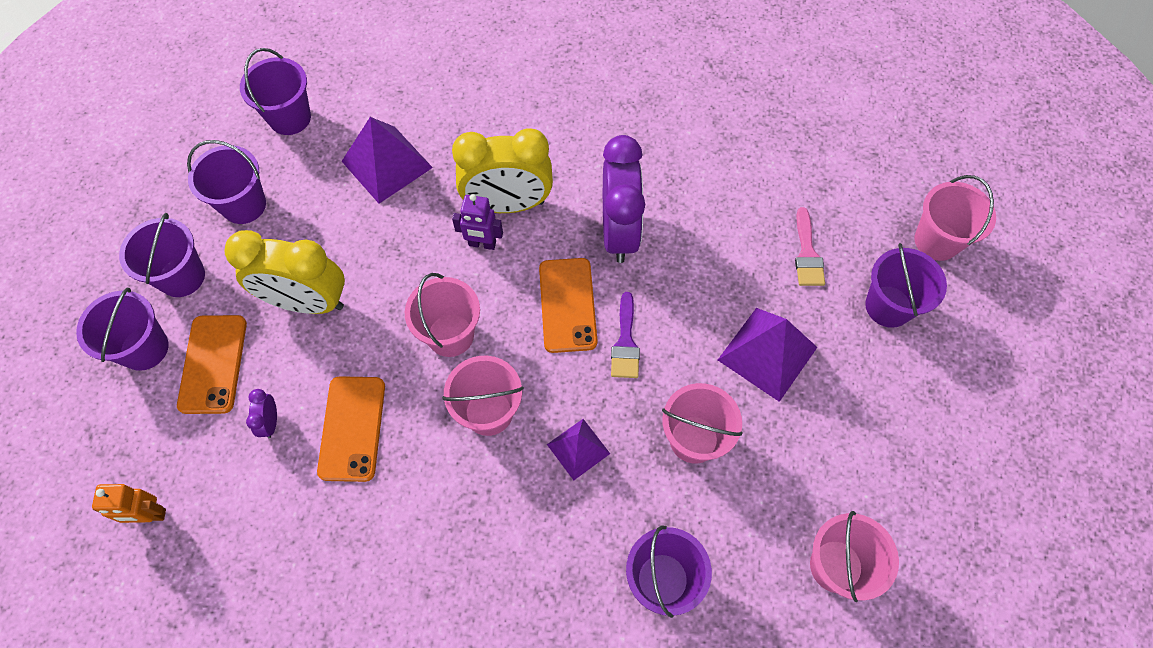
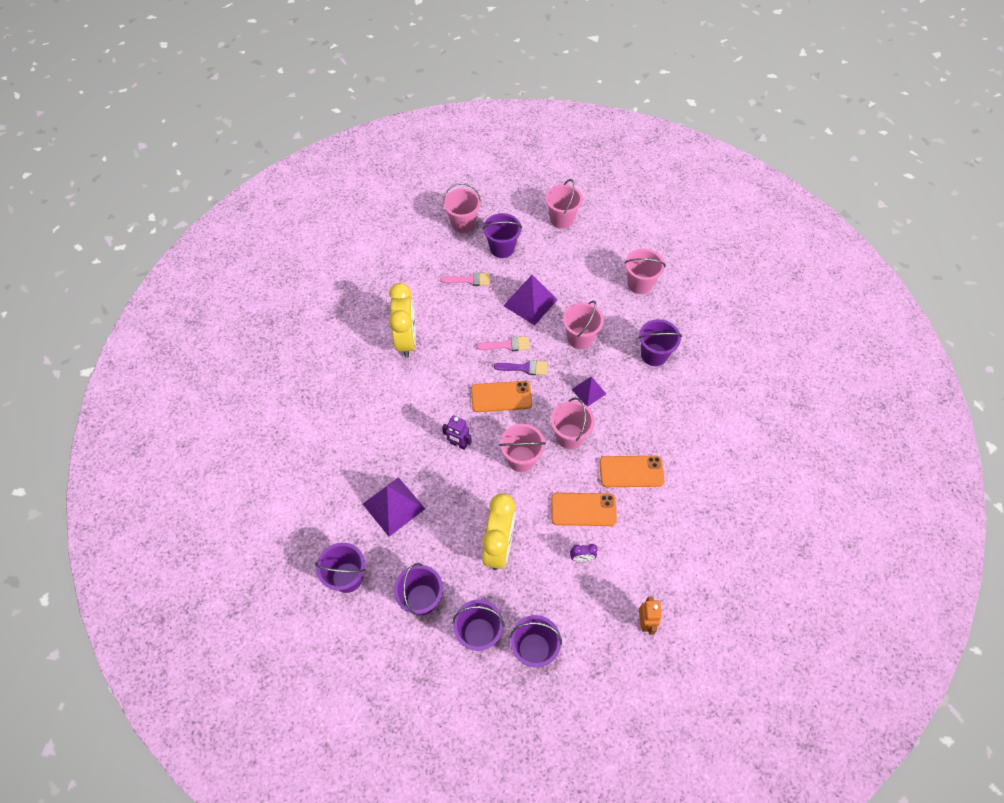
camera: 90 degrees left, 5 degrees down
(213, 364) = (544, 600): orange phone -> orange phone (631, 471)
(482, 244) = (458, 444): purple robot -> purple robot turned 105 degrees clockwise
(508, 204) = (430, 430): yellow clock -> yellow clock (406, 340)
(619, 231) = (452, 370): purple clock -> none
(672, 314) = (507, 345): none -> pink brush
(982, 416) = (562, 219): none -> pink bucket

